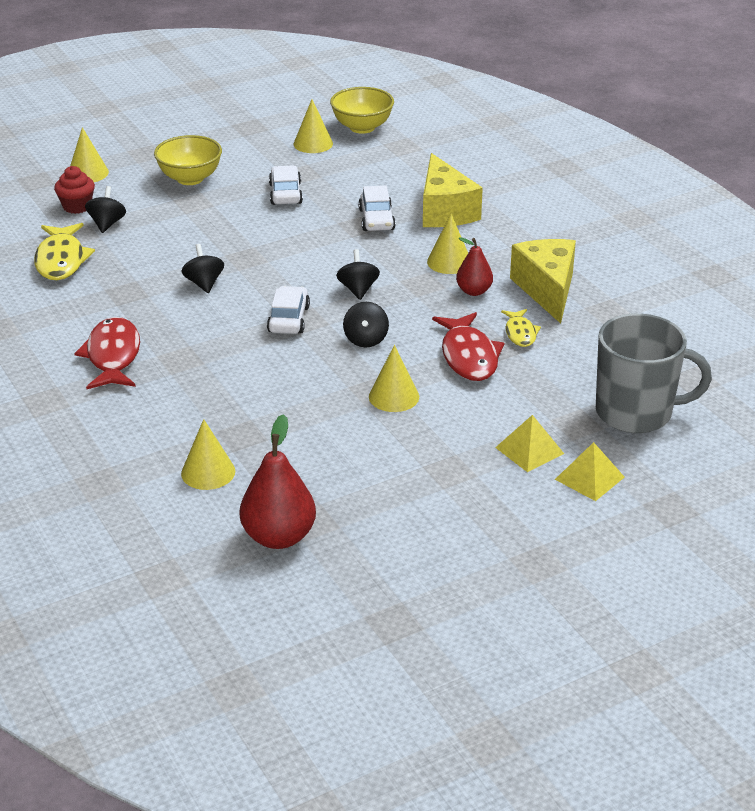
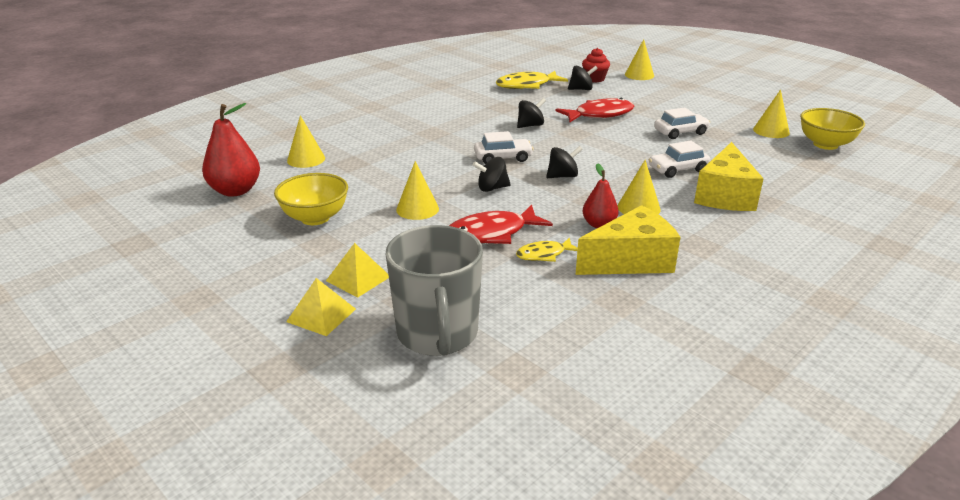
camera: 75 degrees right, 5 degrees down
(113, 356) = (426, 115): red fish -> red fish (599, 114)
(190, 178) = (666, 101): yellow bowl -> yellow bowl (315, 218)
(444, 211) = (724, 195): yellow cheese -> yellow cheese turned 45 degrees counterclockwise

